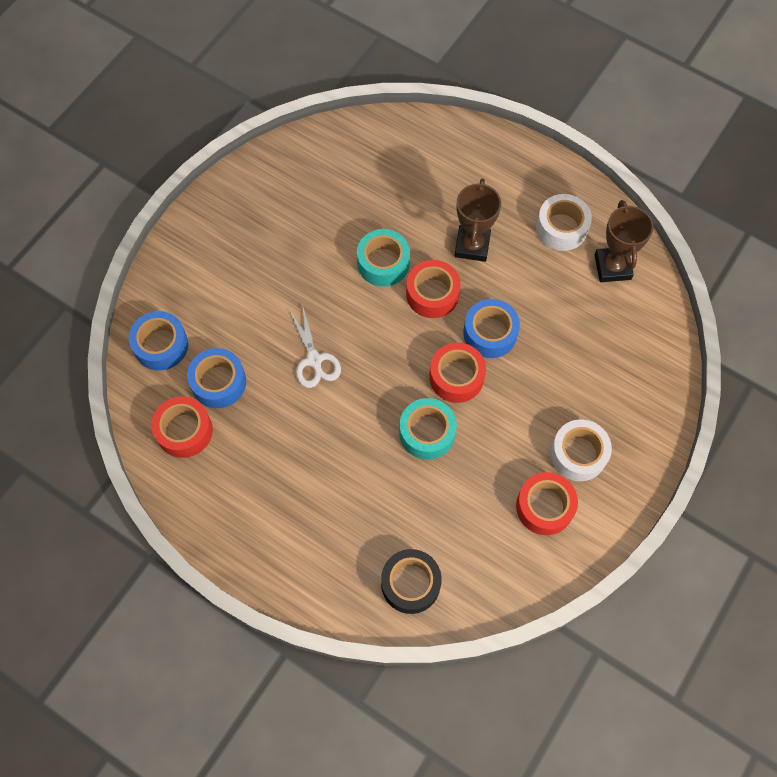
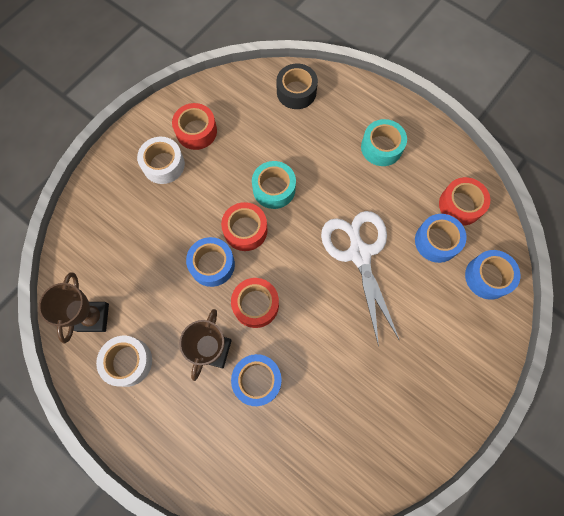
camera: 175 degrees left, 5 degrees up
(314, 360) = (359, 254): white scissors -> white scissors, size x1.80
(383, 263) = (296, 339): turquoise tape -> turquoise tape (381, 147)
(421, 222) = (257, 380): none -> blue tape

